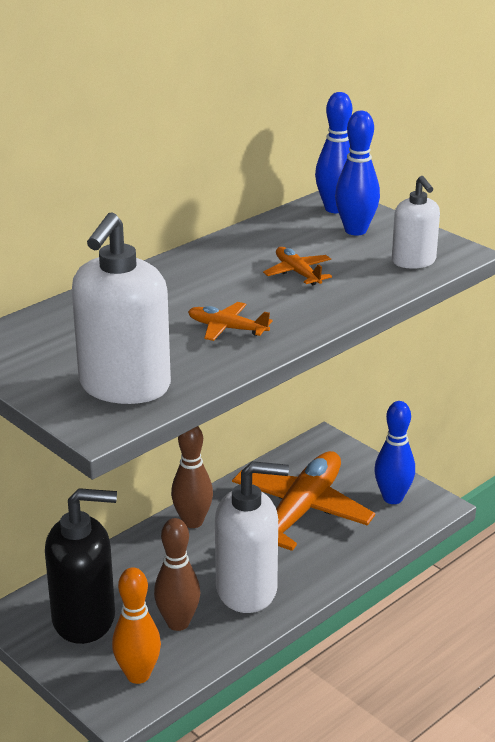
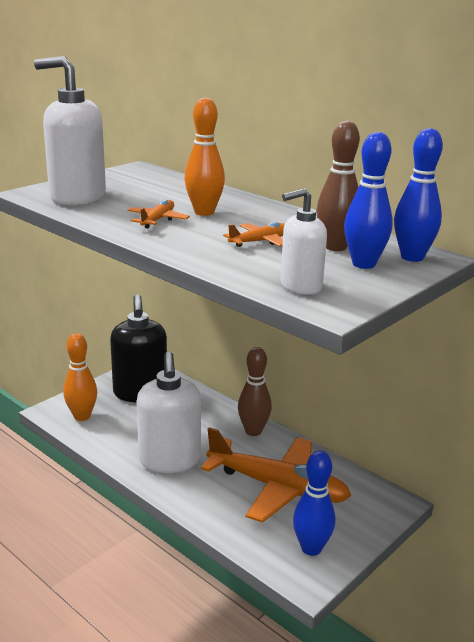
camera: 85 degrees right, 5 degrees down
(178, 623) = (133, 430): brown bowling pin -> brown bowling pin (335, 247)
(198, 300) = (204, 212): none -> orange bowling pin

